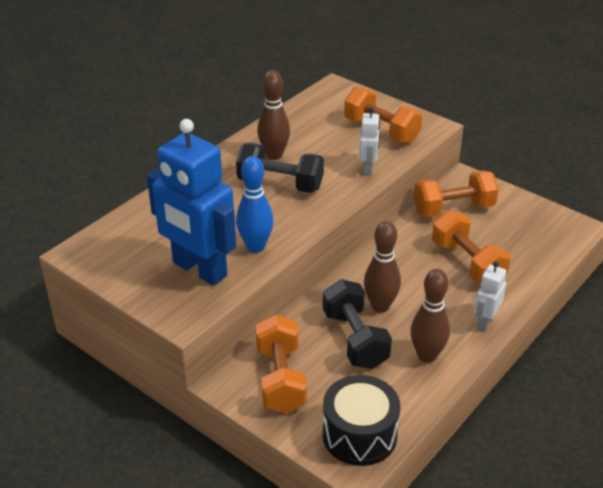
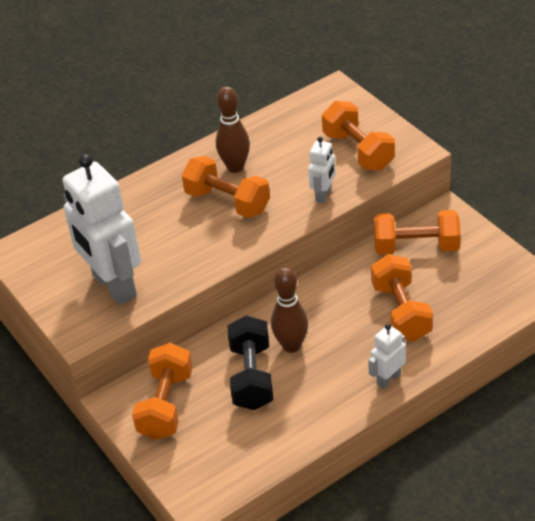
camera: 20 degrees right, 5 degrees up
(199, 270) = (113, 286): blue robot -> white robot
(255, 246) = (175, 269): blue bowling pin -> none
(280, 184) = (227, 202): black dumbbell -> orange dumbbell
(359, 435) = (215, 472): black drum -> none
(427, 355) = (313, 405): brown bowling pin -> none

